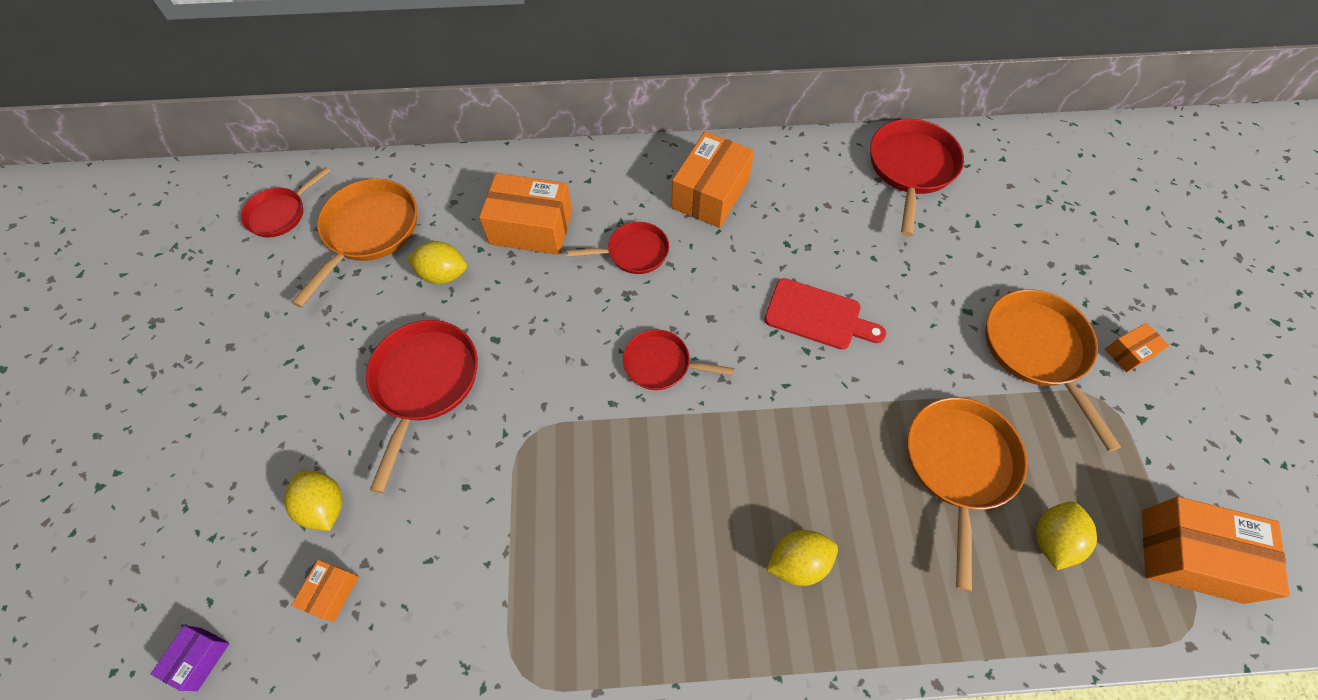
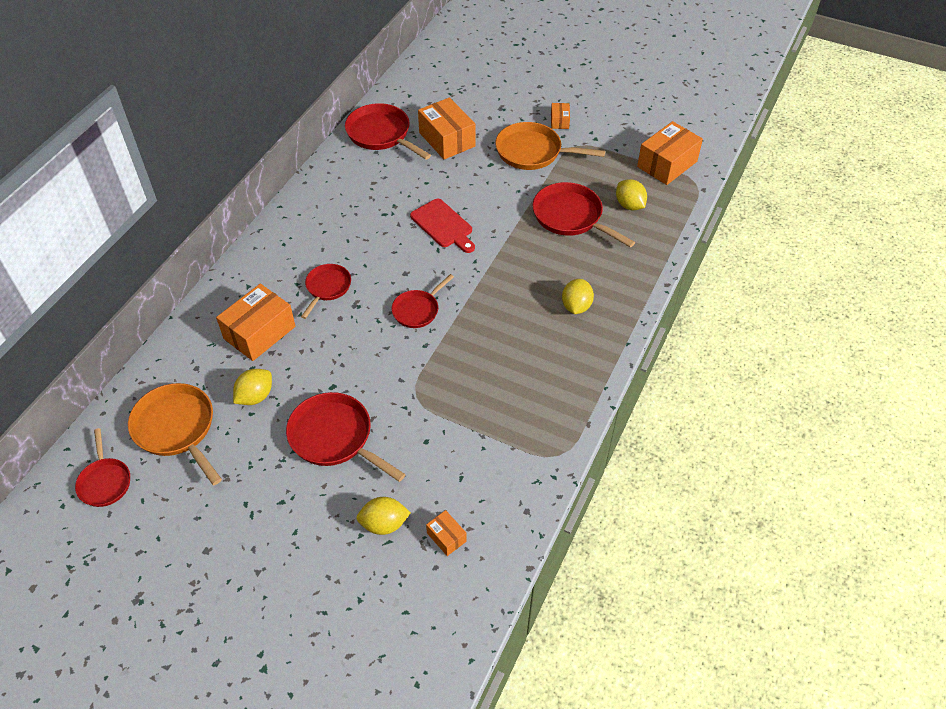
camera: 60 degrees left, 10 degrees down
(199, 658) = (441, 627): purple box -> none
(710, 193) = (316, 230): orange box -> orange box (447, 139)
(817, 316) = (443, 225): red cutting board -> red cutting board turned 90 degrees clockwise
(959, 466) = (571, 217): orange pan -> red pan

